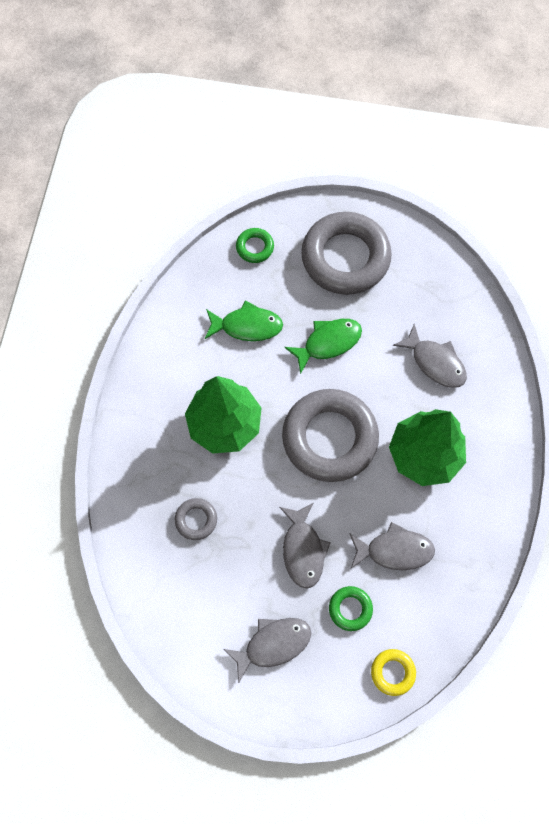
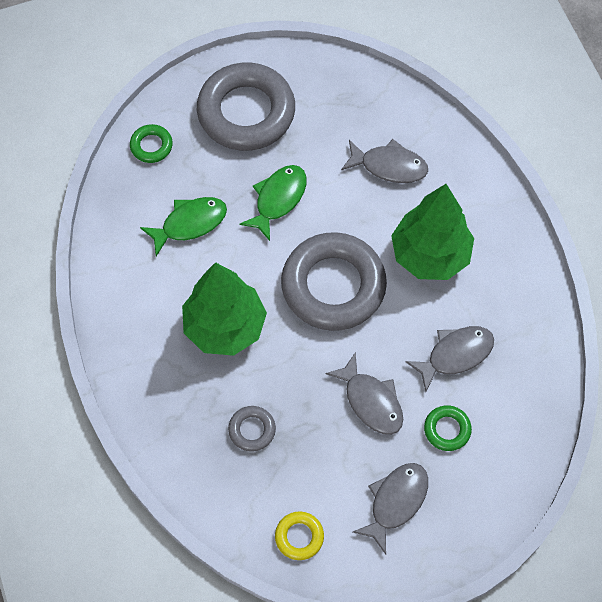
camera: 30 degrees left, 5 degrees down
(392, 672) = (519, 464): yellow ring -> yellow ring (299, 537)

